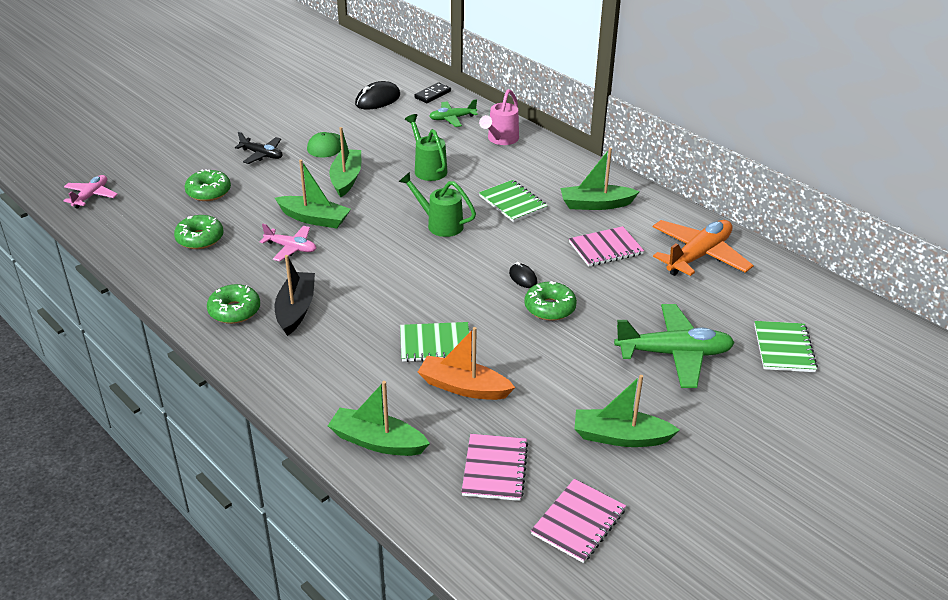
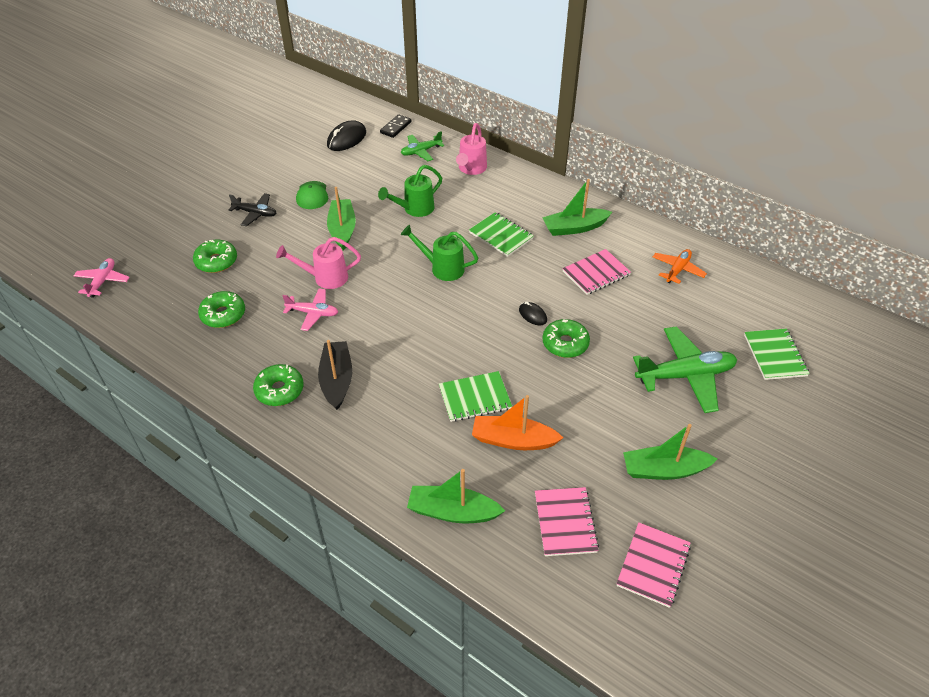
camera: 10 degrees left, 10 degrees up
(314, 219) = (325, 278): green boat -> pink watering can
(428, 169) = (414, 209): green watering can -> green watering can turned 90 degrees counterclockwise
(698, 256) = (677, 270): orange plane -> orange plane, size x0.56

